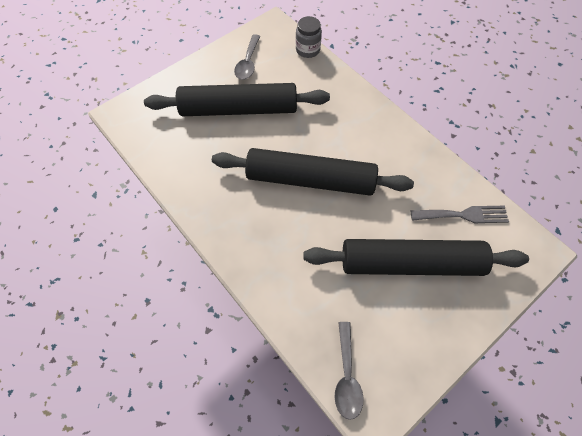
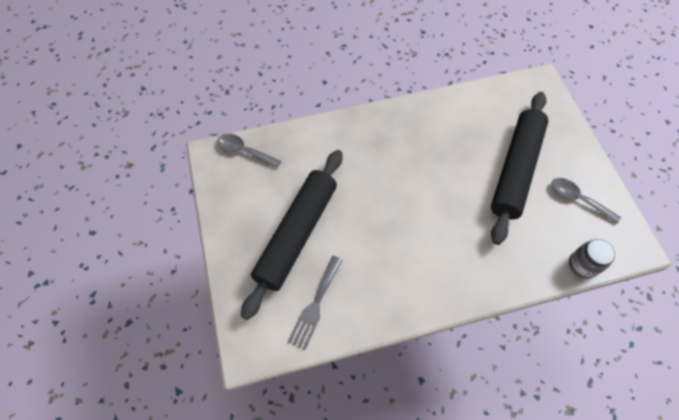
camera: 115 degrees right, 0 degrees up
(310, 179) = (411, 196): black rolling pin -> none

